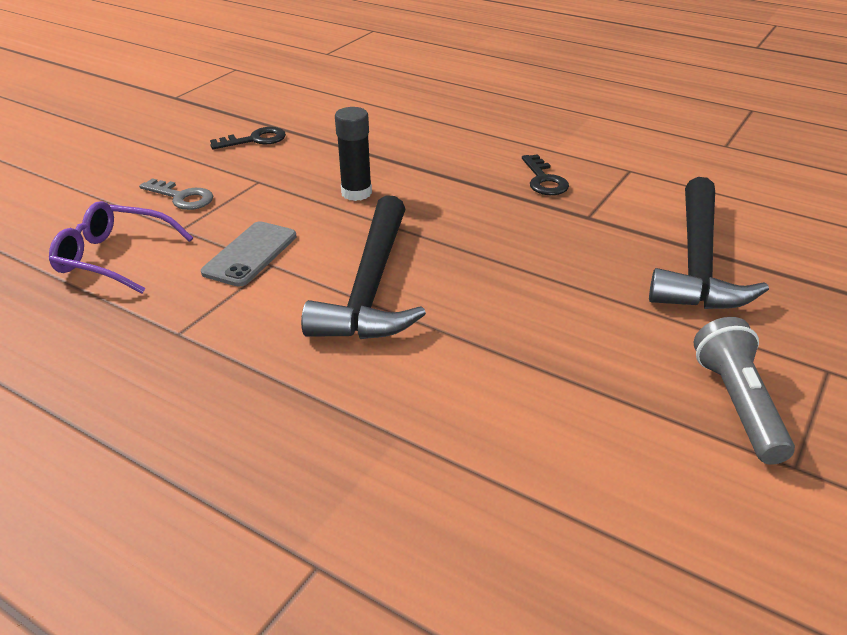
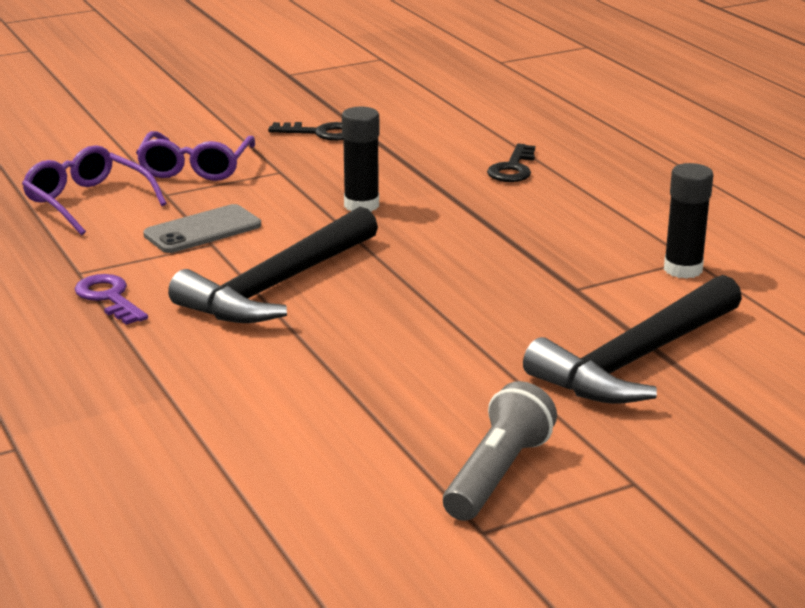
camera: 30 degrees right, 10 degrees down
(182, 197) = (195, 168): grey key -> purple glasses
(235, 351) = (109, 298): none -> purple key
(544, 180) = (575, 243): black key -> black key (513, 168)
(635, 179) = (683, 269): none -> black glue stick

